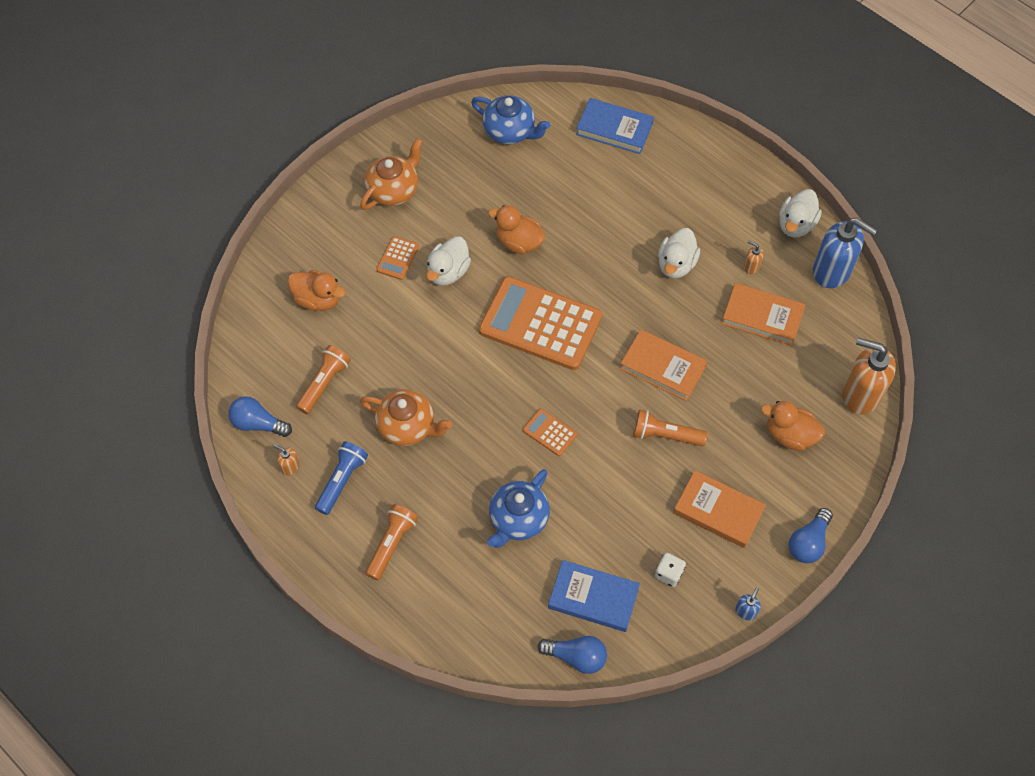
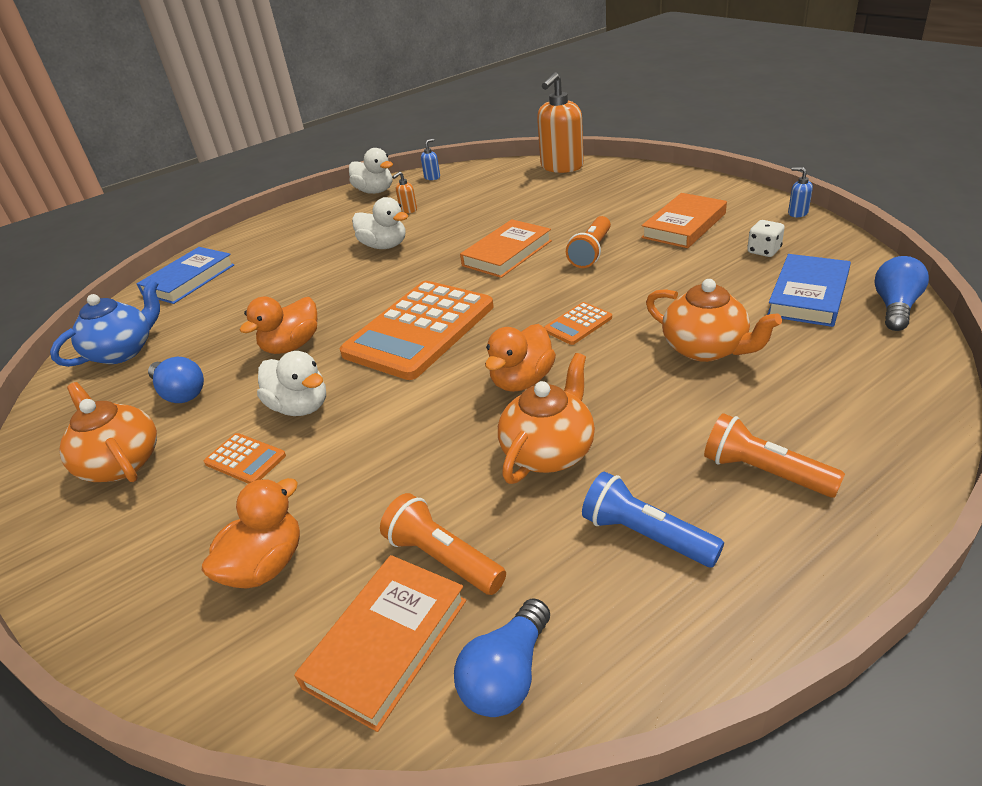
camera: 75 degrees left, 25 degrees down
(290, 467) = (613, 617): orange soap dispenser -> none
(518, 519) = (705, 349): blue teapot -> orange teapot
(762, 317) = (466, 205): orange book -> orange book (387, 643)
(790, 435) = (599, 194): orange duck -> orange duck (522, 381)
(808, 542) = (714, 186): blue light bulb -> blue light bulb (180, 392)
(832, 271) = (432, 177): blue soap dispenser -> blue soap dispenser, size x0.42

